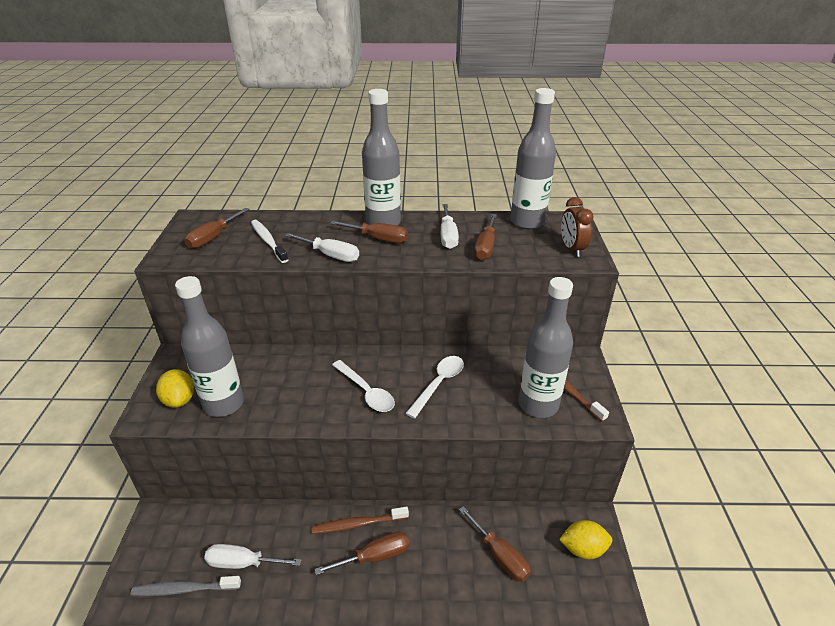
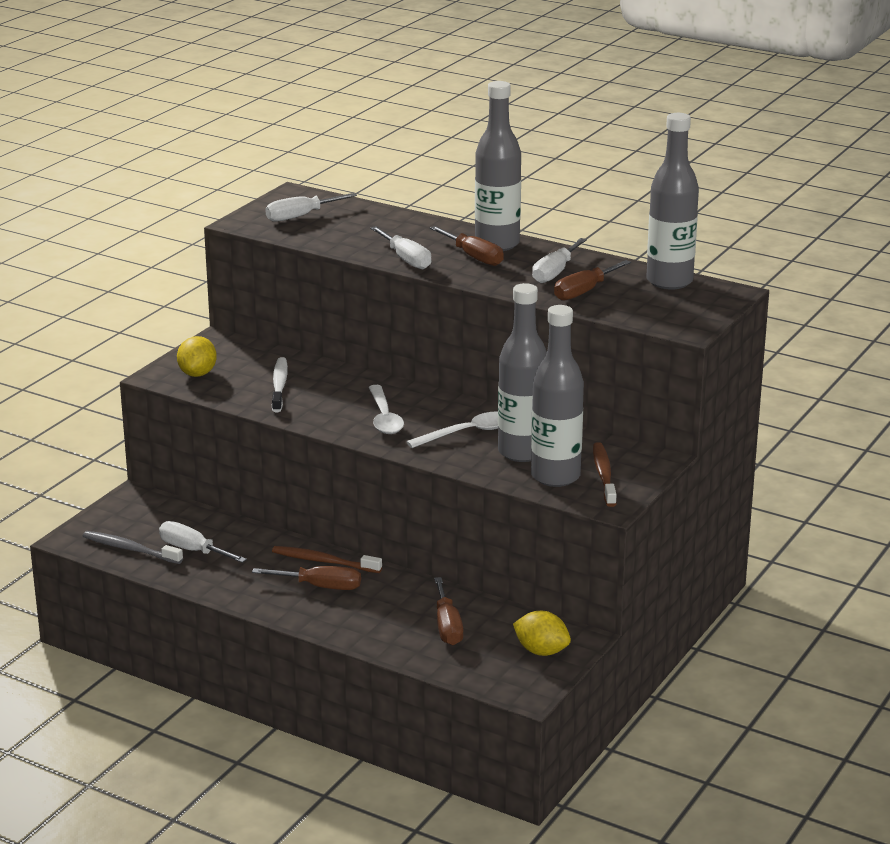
camera: 30 degrees right, 10 degrees down
(213, 238) = (300, 216): brown screwdriver -> white screwdriver
(223, 404) = (236, 388): grey bottle -> grey bottle (522, 452)
(268, 241) = (354, 232): white toothbrush -> white toothbrush (279, 385)
(571, 249) = (682, 316): brown clock -> none

